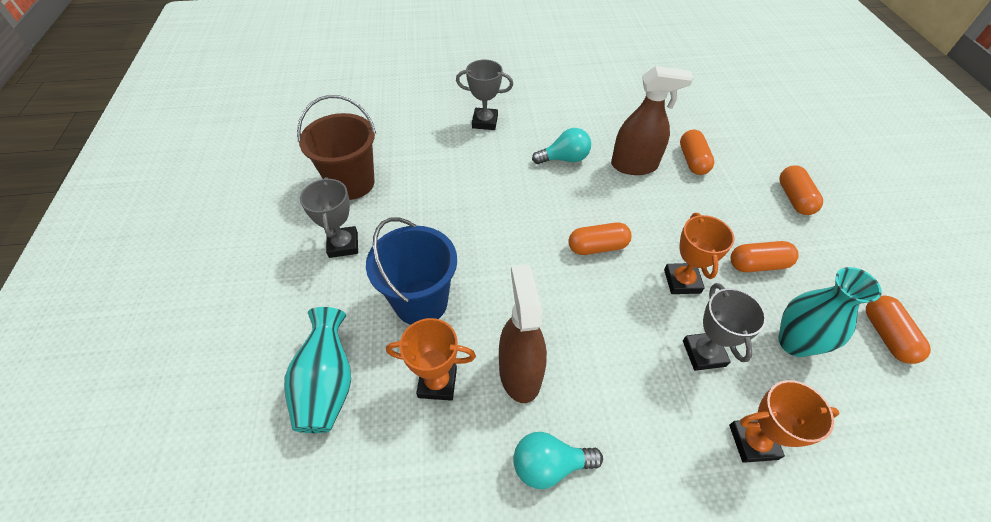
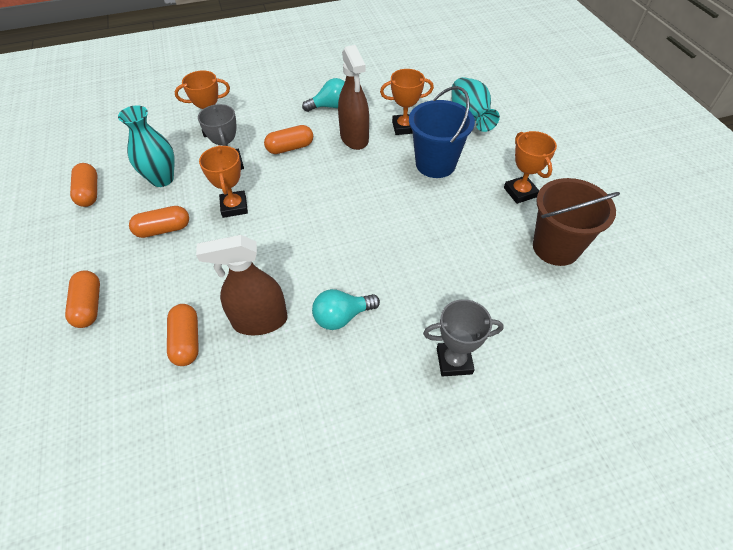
camera: 170 degrees right, 0 degrees up
(343, 245) = (520, 192): grey trophy -> orange trophy
(597, 247) = (303, 223): orange capsule -> orange capsule (290, 148)

